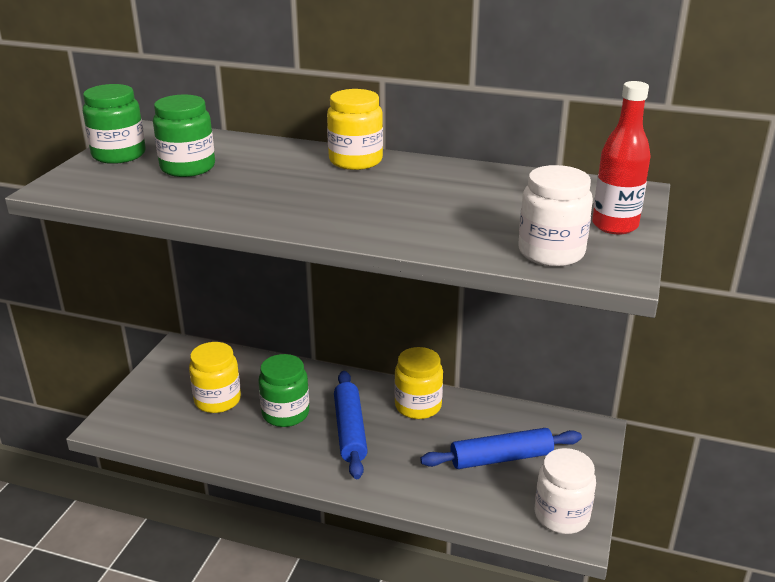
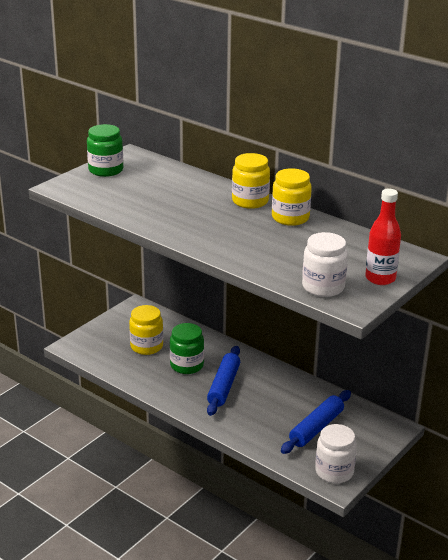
camera: 20 degrees right, 0 degrees up
(188, 167) = (142, 187): green jar -> none
(418, 406) = (279, 381): yellow jar -> yellow jar (290, 218)
(501, 458) = (316, 428): blue rolling pin -> blue rolling pin turned 60 degrees counterclockwise

